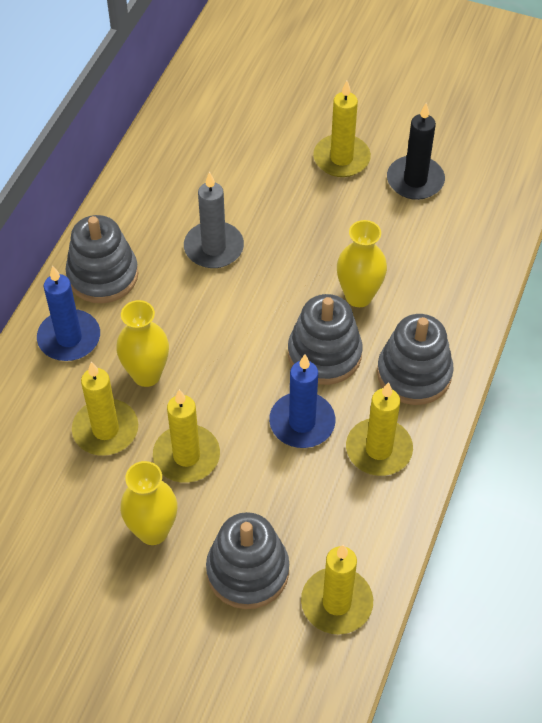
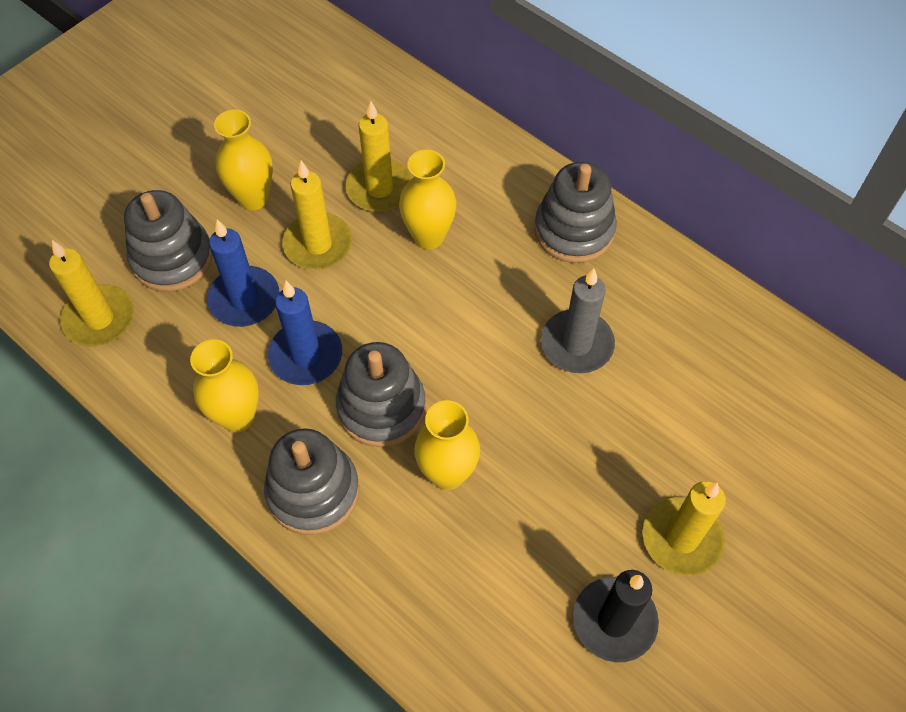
camera: 110 degrees right, 5 degrees up
(69, 338) = (502, 184): blue candle -> blue candle (244, 299)
(378, 449) = (237, 417): yellow candle -> yellow vase

